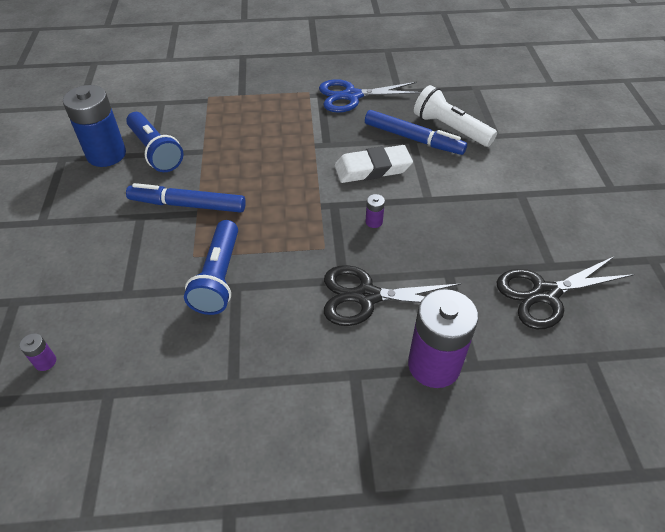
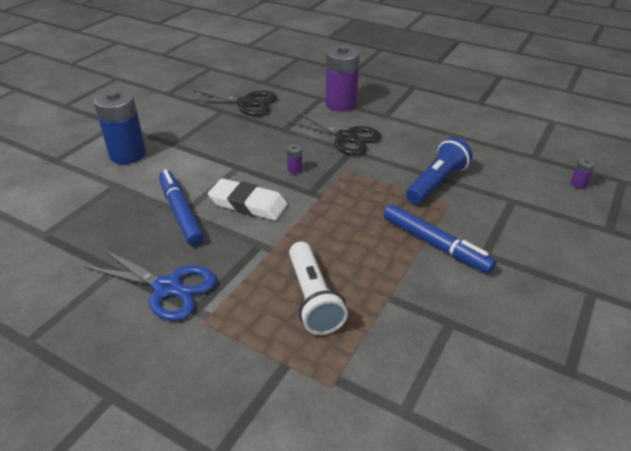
camera: 145 degrees left, 10 degrees down
(106, 154) = (508, 348): blue battery -> blue battery (128, 154)
(155, 151) = (444, 323): blue flashlight -> none
(450, 129) = (138, 206): white flashlight -> white flashlight (313, 298)

